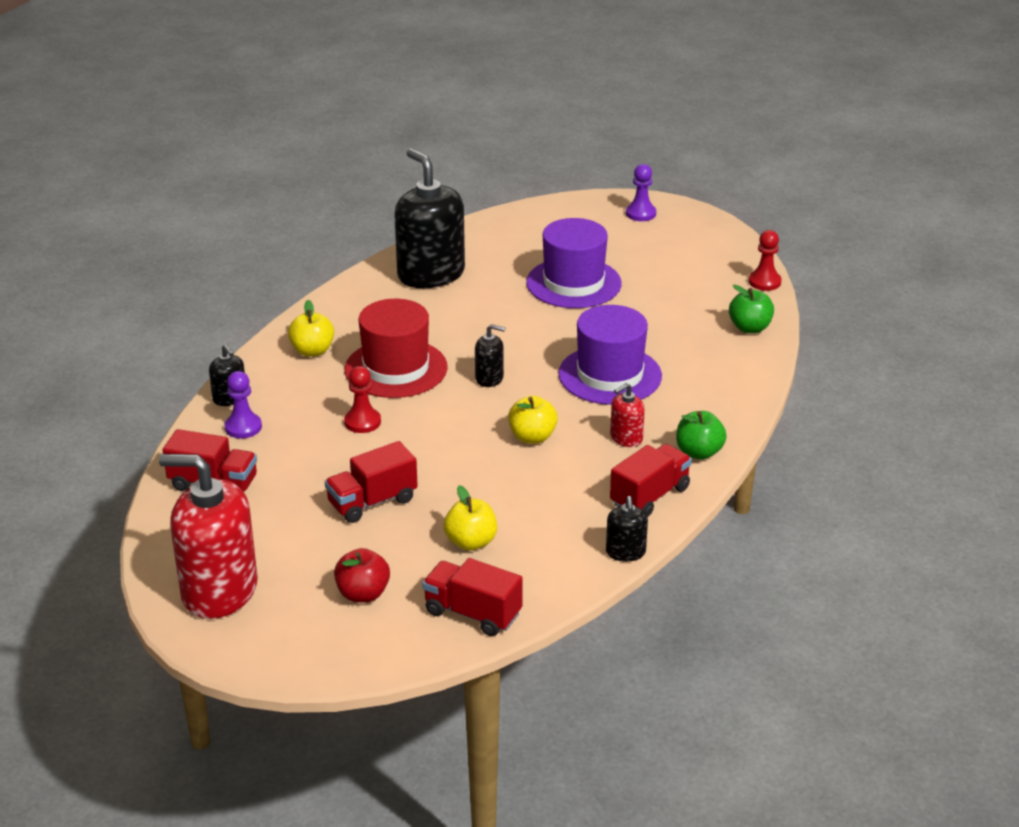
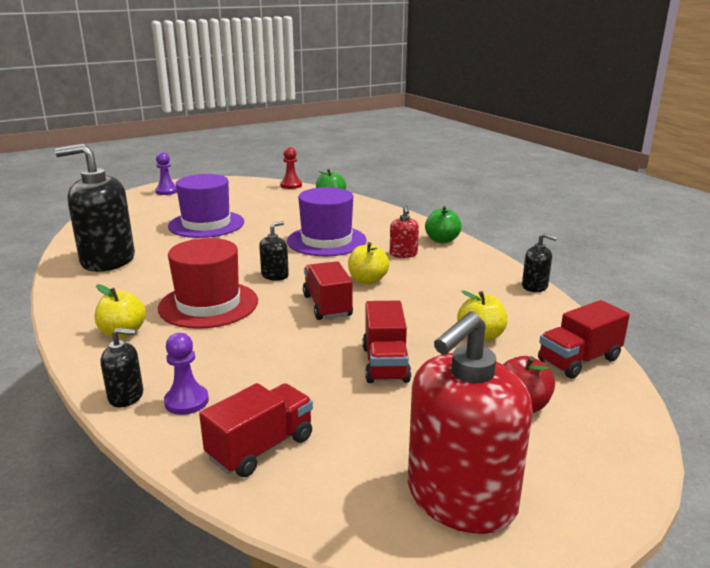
camera: 60 degrees left, 10 degrees down
(362, 422) = (263, 338): red pawn -> none
(649, 496) = (476, 264): red truck -> red truck (327, 306)

